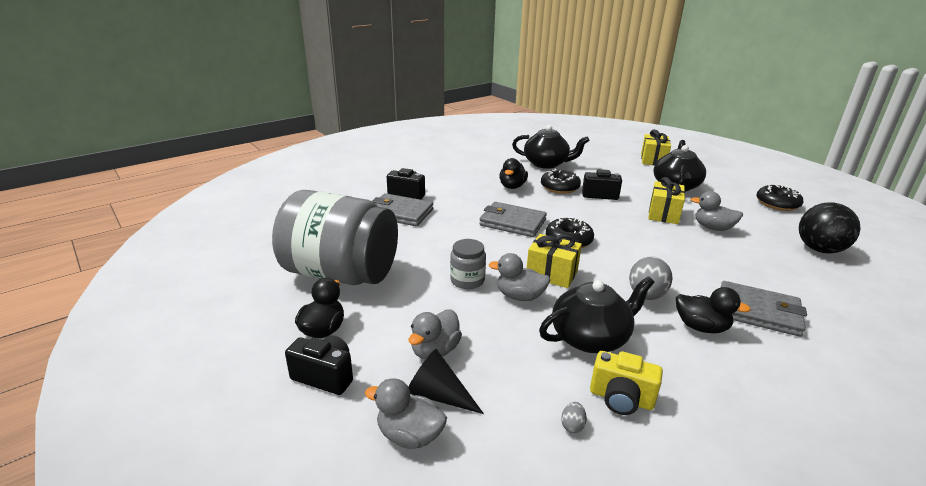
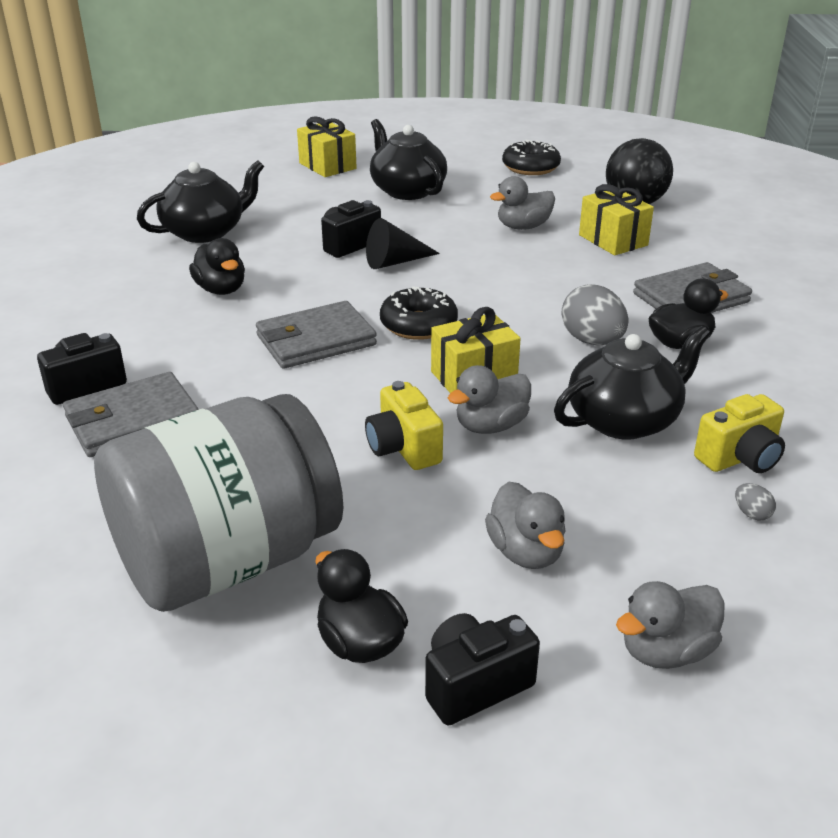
camera: 50 degrees left, 5 degrees up
(439, 395) = (615, 590): black cone -> black cone (395, 262)
(467, 280) = (403, 448): grey jar -> yellow camera
(559, 187) = (285, 259): black donut -> none
(591, 337) = (624, 420): black teapot -> black teapot turned 45 degrees clockwise
(663, 214) = (454, 235): yellow gift -> yellow gift (613, 240)

